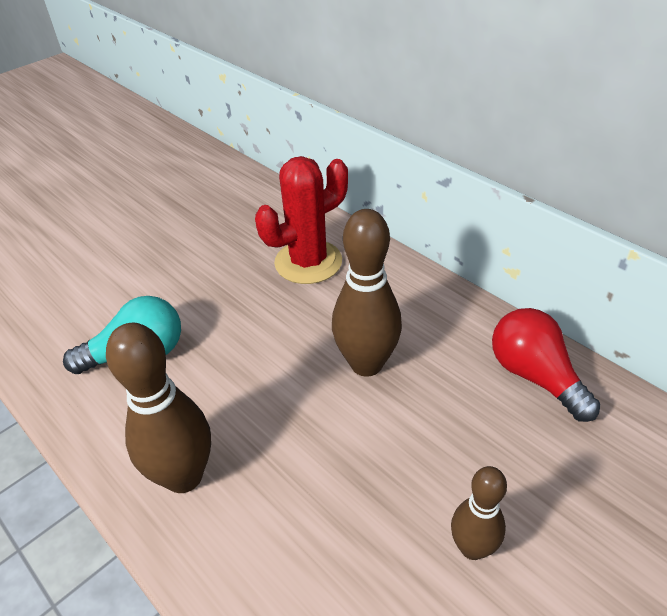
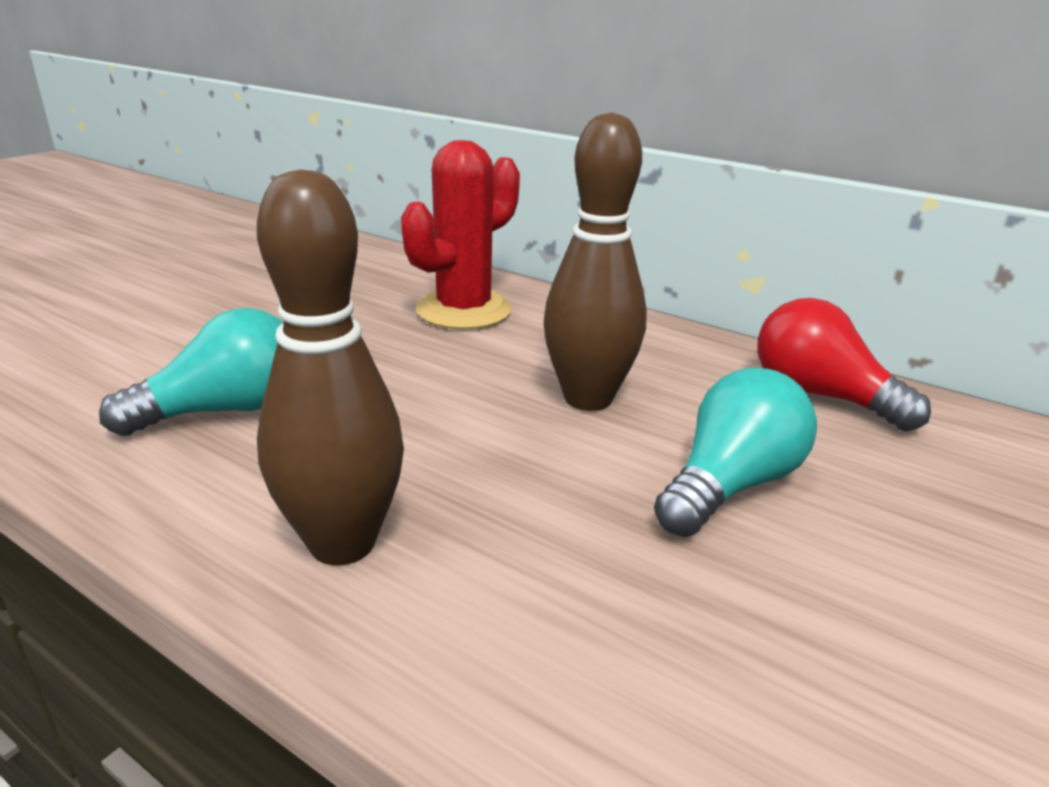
camera: 15 degrees left, 15 degrees down
(432, 457) = (730, 485): none -> turquoise light bulb
(472, 548) = (844, 579): brown bowling pin -> none

